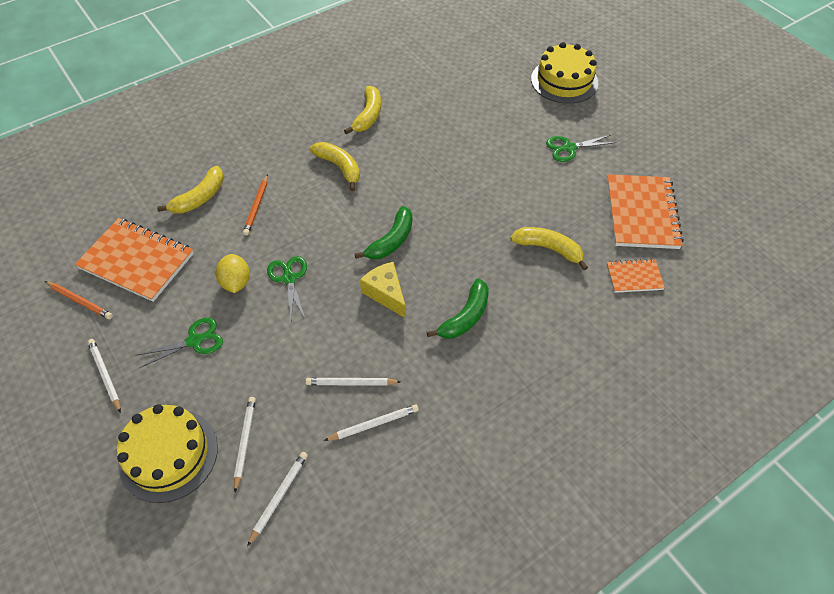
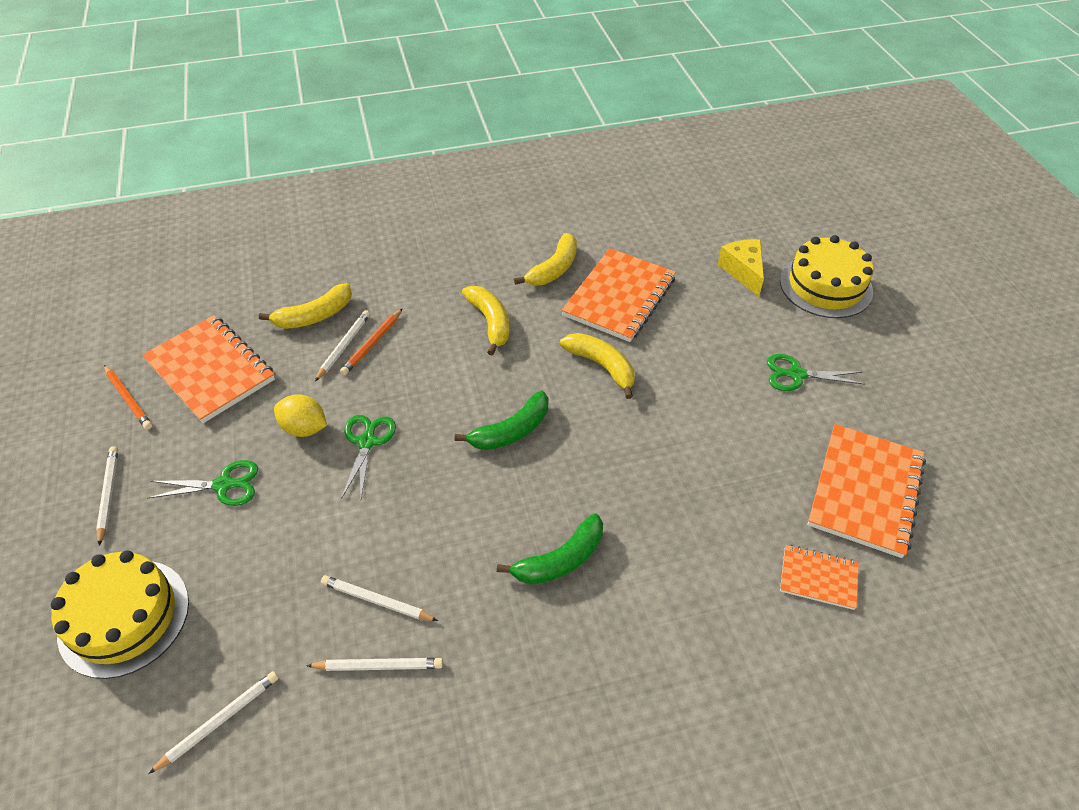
camera: 20 degrees right, 5 degrees down
(236, 282) = (304, 428): yellow lemon -> yellow lemon turned 75 degrees counterclockwise
(245, 442) = (216, 633): white pencil -> white pencil (344, 346)
(386, 293) = (473, 497): yellow cheese -> yellow cheese (743, 271)
(425, 125) = (619, 297): none -> orange notebook
(548, 249) = (712, 502): yellow banana -> yellow banana (602, 366)

